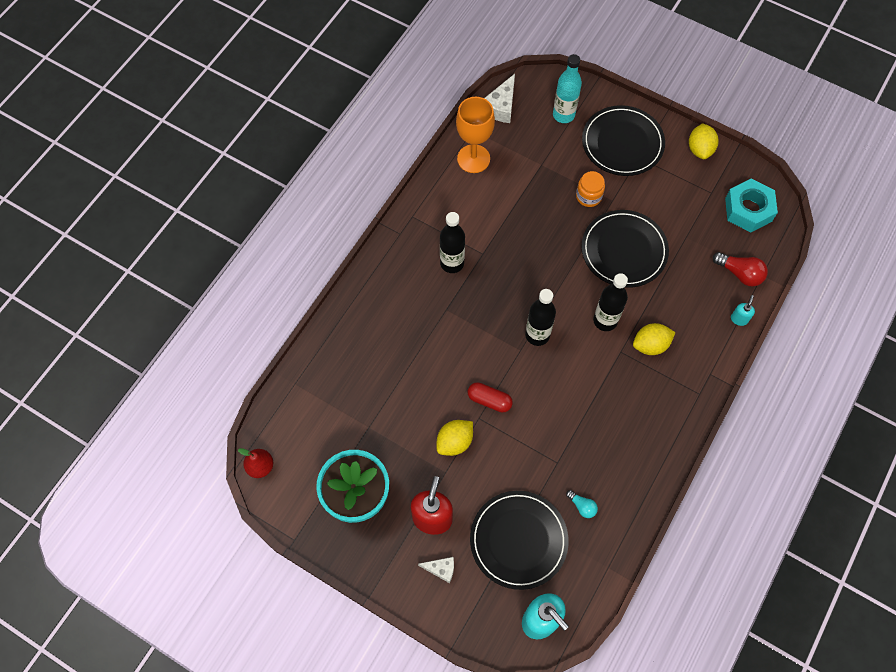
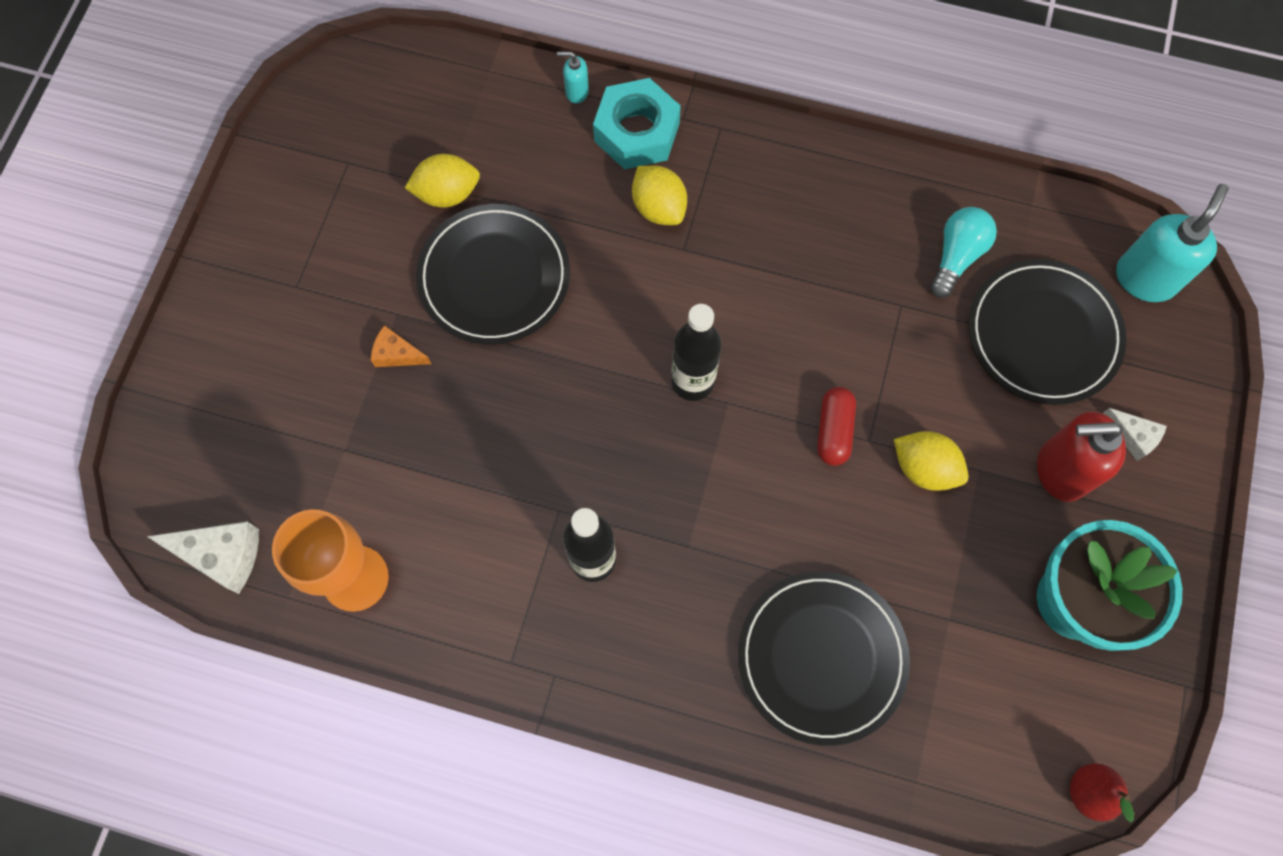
camera: 105 degrees left, 5 degrees up
(441, 569) = (1133, 436): white cheese -> white cheese turned 135 degrees clockwise
(563, 115) = (223, 433): turquoise bottle -> none
(582, 506) = (956, 256): turquoise light bulb -> turquoise light bulb, size x1.68
(588, 196) = (397, 354): orange jar -> orange cheese
(605, 321) = (635, 282): black bottle -> none
(622, 143) = (270, 319): black plate -> black plate (821, 657)
(700, 149) = (261, 192): yellow lemon -> yellow lemon (447, 193)
(739, 273) = (494, 101): red light bulb -> none
(748, 210) = (370, 104): turquoise nut -> turquoise nut (637, 132)

